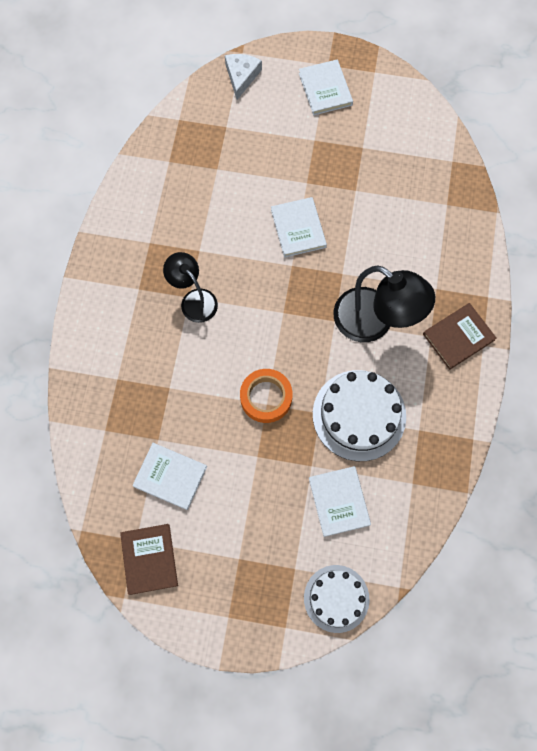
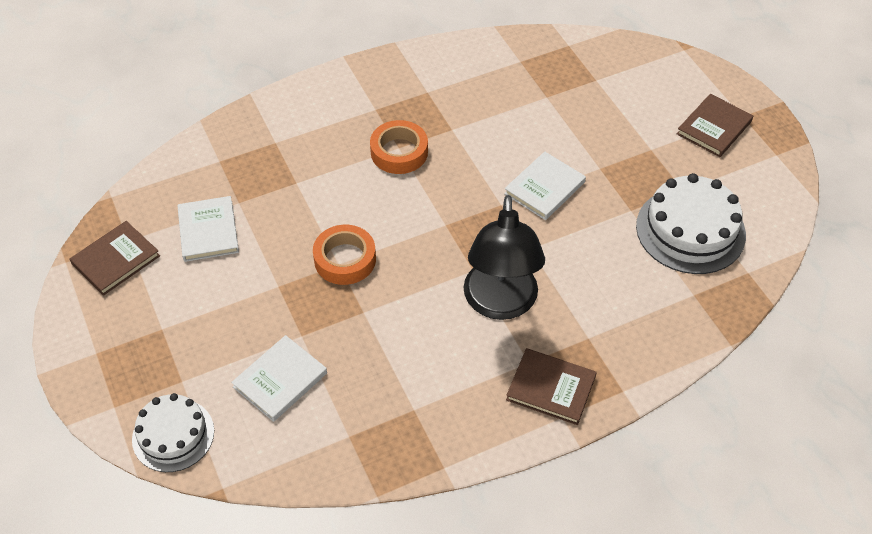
camera: 55 degrees right, 20 degrees down
(194, 299) = (399, 152): black lamp -> orange tape
(241, 76) = (659, 62): white cheese -> none
(325, 89) = (714, 128): white book -> brown book
(359, 415) = (388, 346): white cake -> white cake (690, 230)

